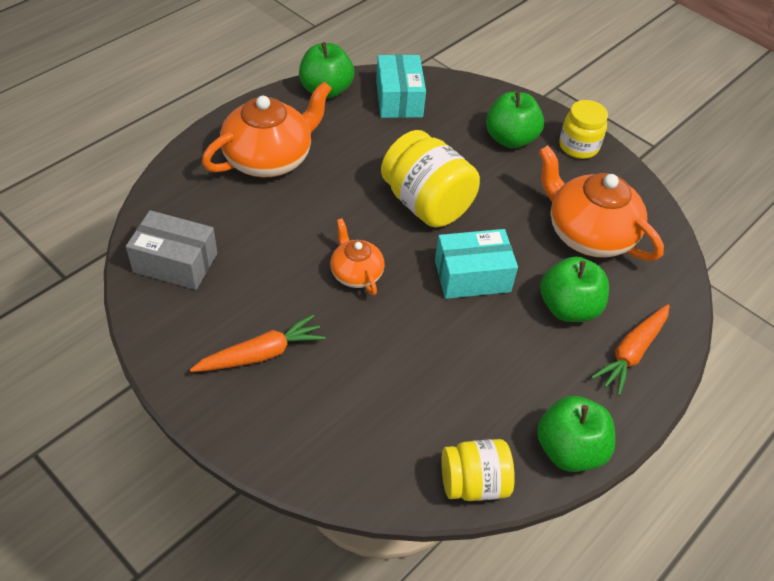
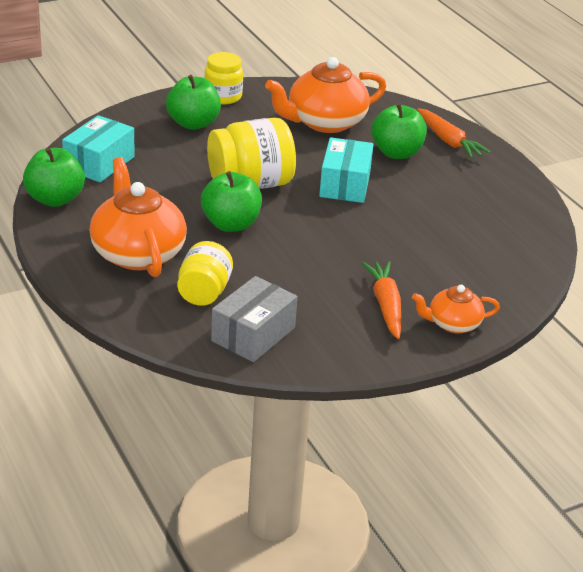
camera: 70 degrees left, 15 degrees down
(356, 273) = (315, 238): orange teapot -> orange teapot (453, 324)
(399, 99) = (99, 163): turquoise box -> turquoise box turned 75 degrees counterclockwise
(474, 483) = (540, 235): yellow jar -> yellow jar (204, 292)
(569, 450) = (523, 190): green apple -> green apple (231, 224)

